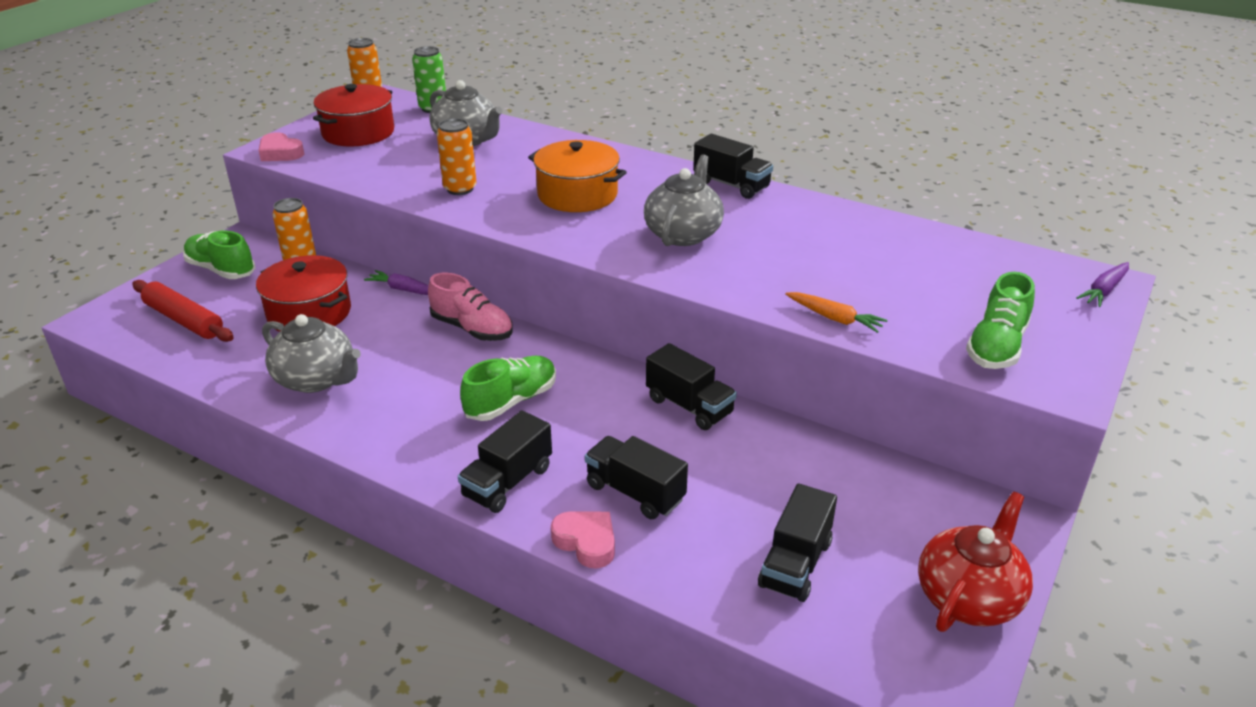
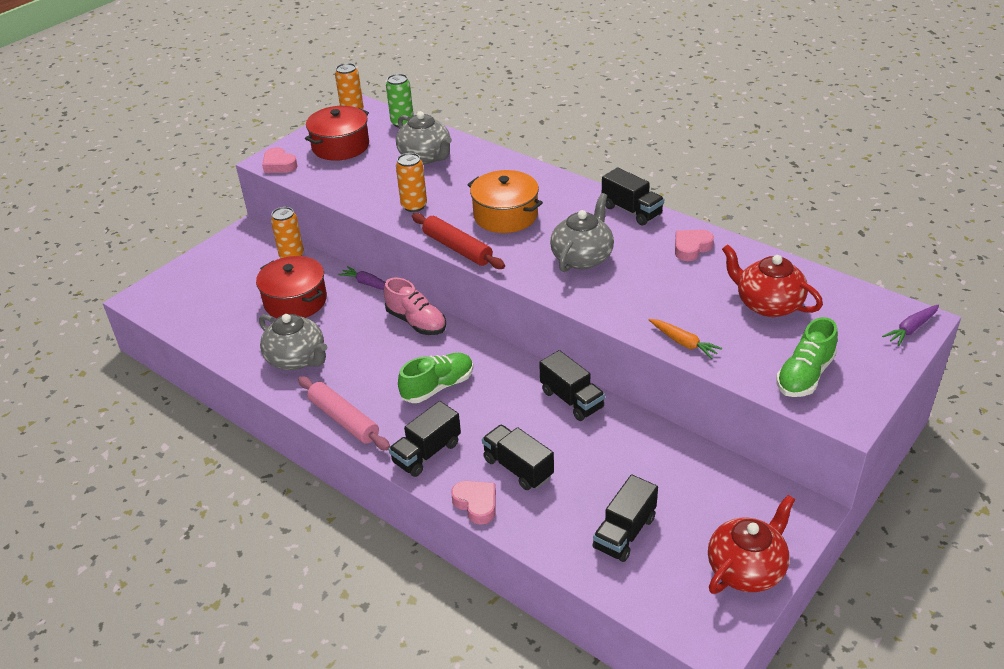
camera: 10 degrees right, 5 degrees up
(184, 320) = (204, 302): red rolling pin -> red rolling pin (457, 248)
(221, 270) = (232, 259): green shoe -> none
(388, 448) = (344, 419): none -> pink rolling pin
(814, 219) = (691, 248): none -> pink heart
(924, 272) = (767, 304): none -> red teapot

